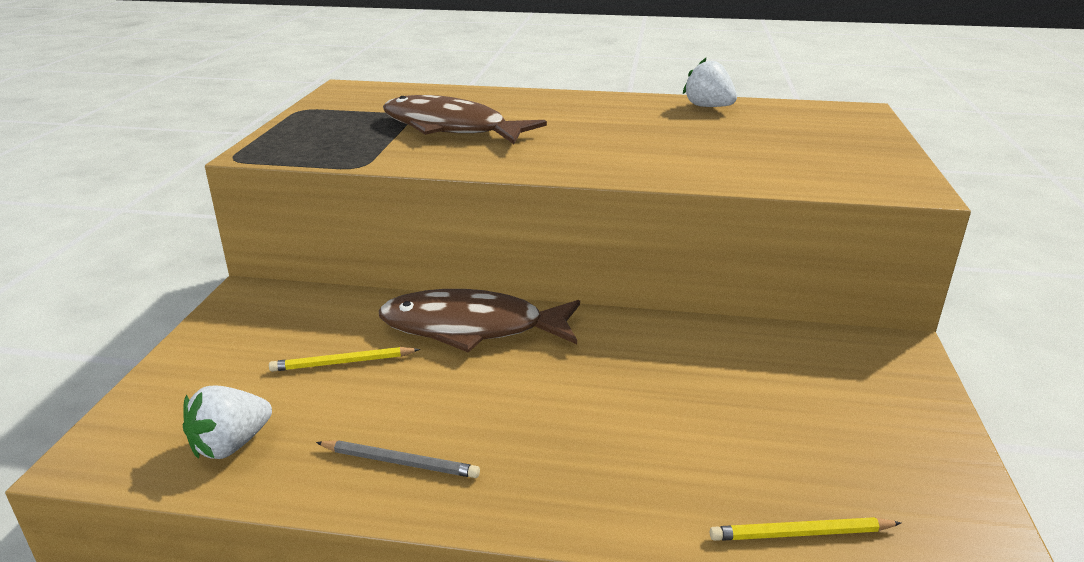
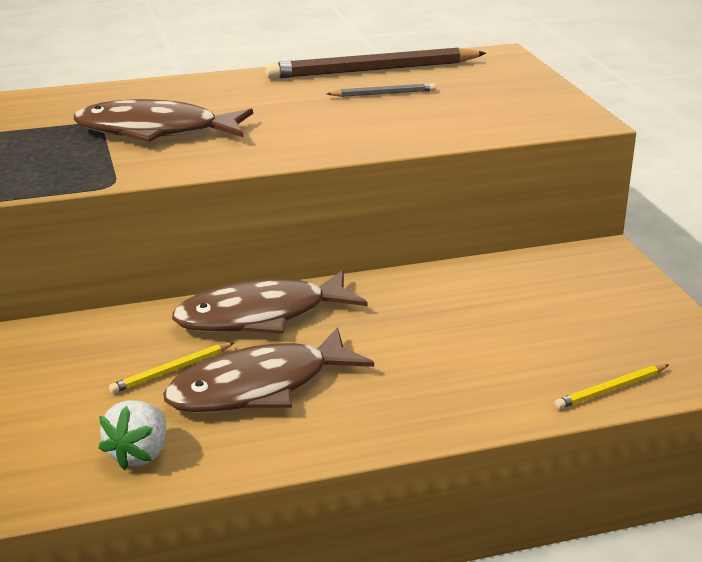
camera: 25 degrees left, 0 degrees up
(400, 462) = (295, 426): grey pencil -> grey pencil (383, 93)
(404, 405) = (259, 387): none -> brown fish
(708, 107) = (373, 70): white strawberry -> brown pencil

